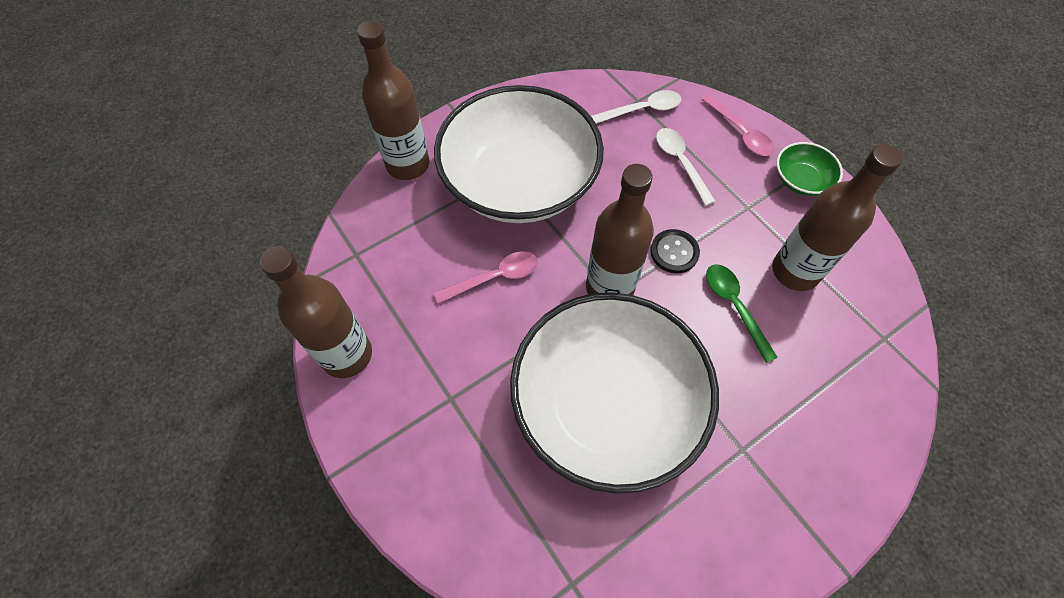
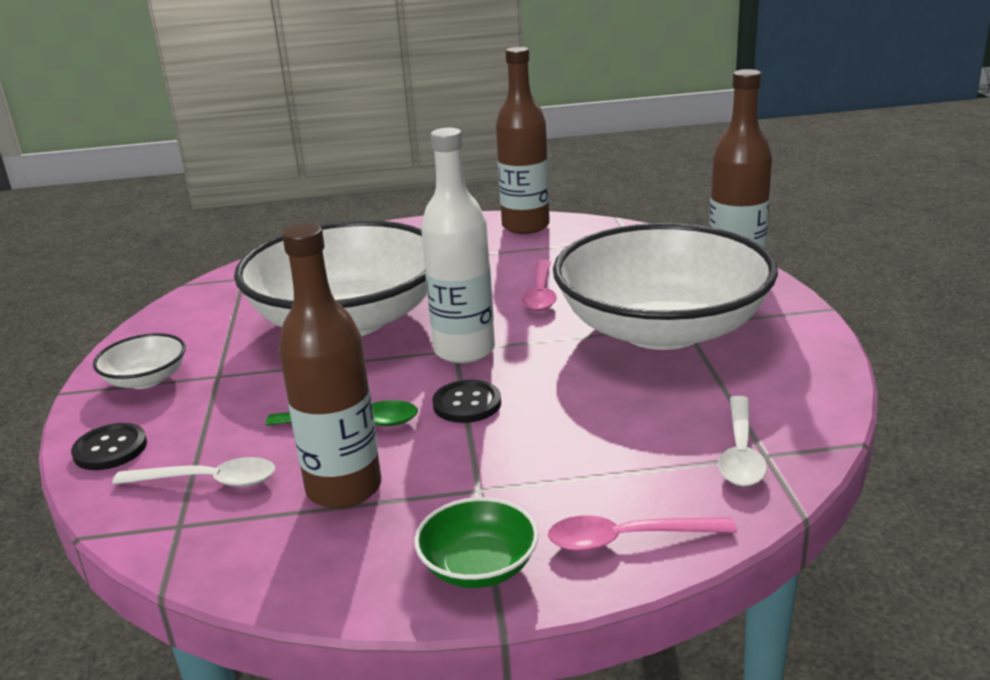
camera: 120 degrees right, 35 degrees down
(609, 288) = (464, 350): brown bottle -> white bottle
(680, 162) = (607, 454): white spoon -> white spoon (208, 481)
(785, 509) = (146, 379): none -> white bowl
(868, 450) = (110, 449): none -> black button

